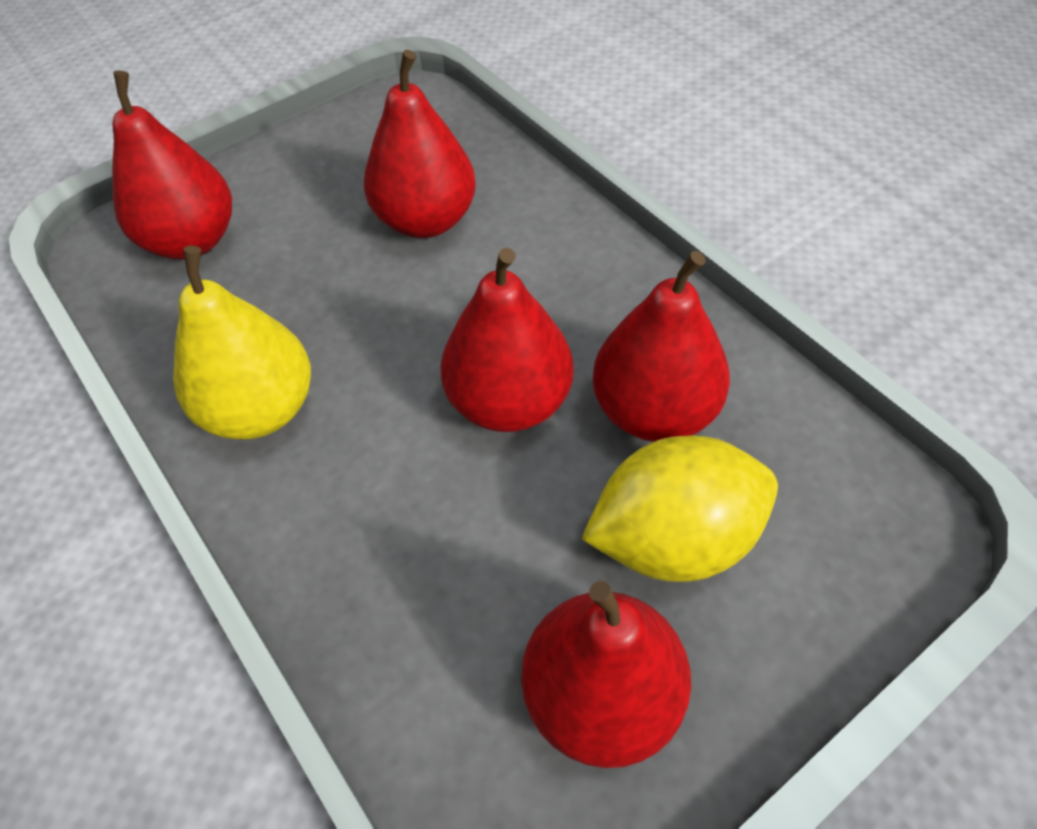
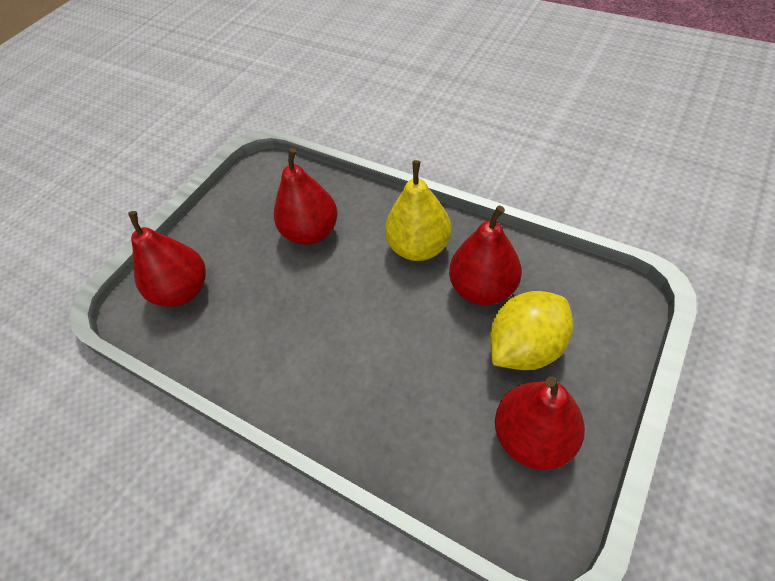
camera: 20 degrees left, 0 degrees up
(261, 409) = (279, 368): yellow pear -> yellow pear (418, 247)
(509, 402) = (409, 312): red pear -> none

